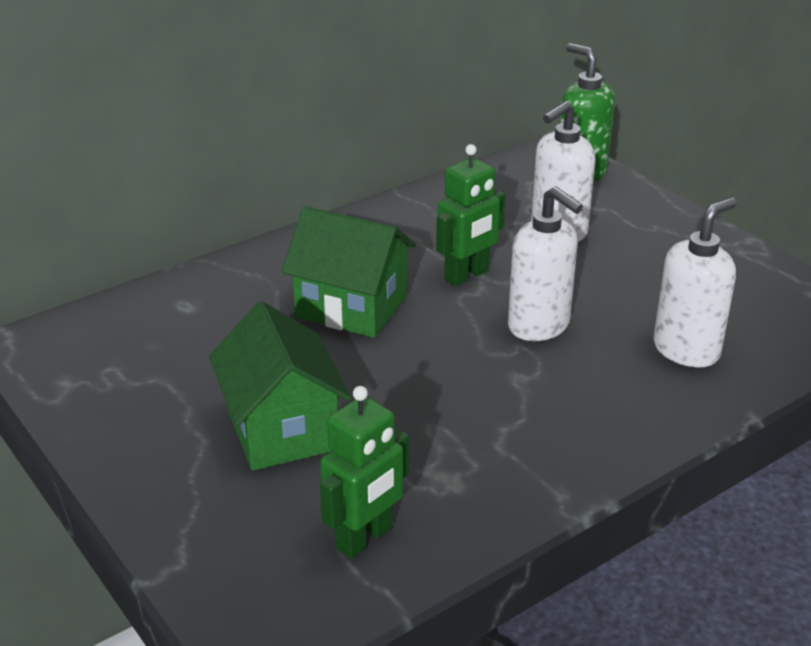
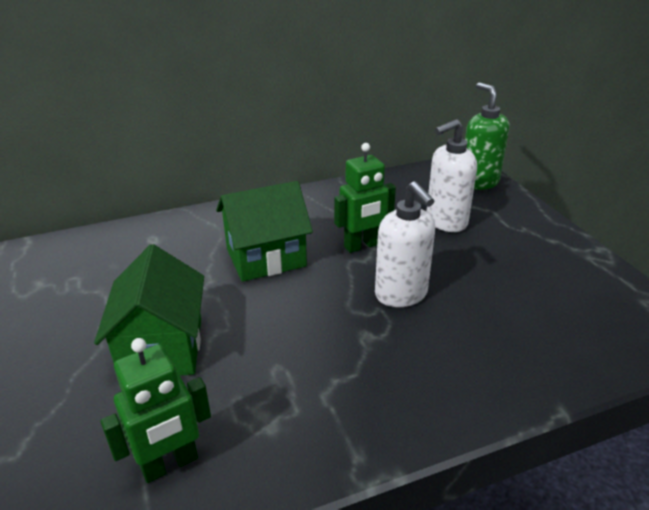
camera: 15 degrees right, 0 degrees up
(351, 307) = (266, 257): green house -> green house turned 60 degrees counterclockwise
(686, 350) = (518, 335): white soap dispenser -> none

